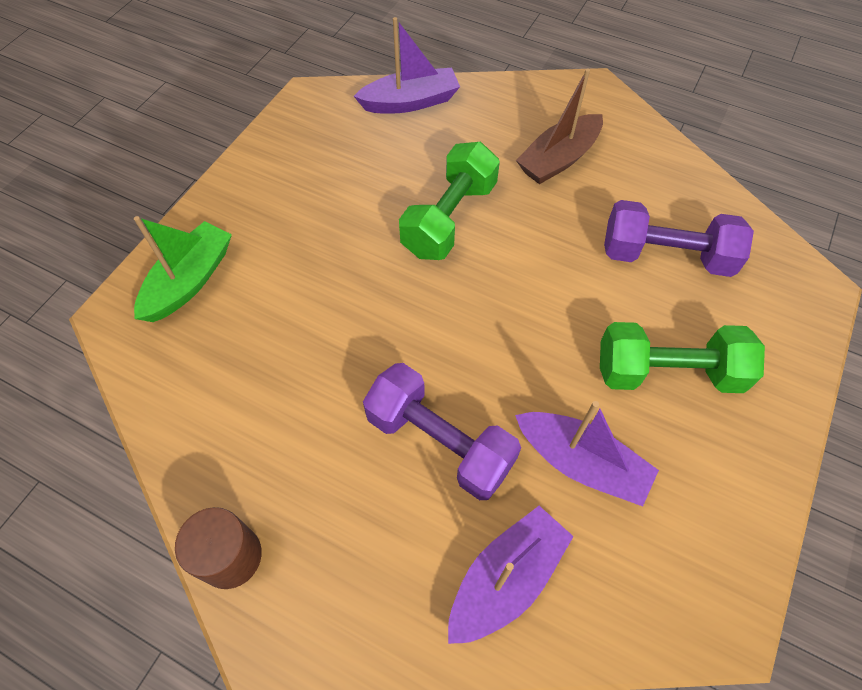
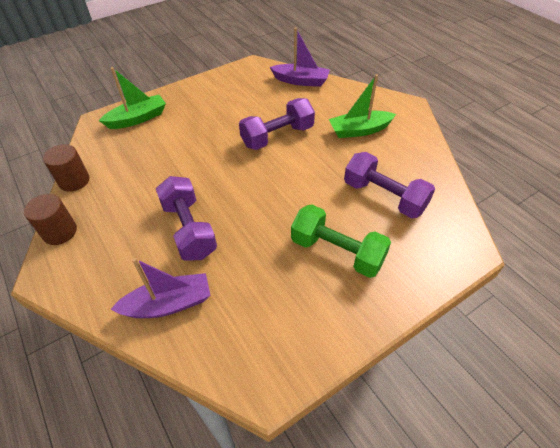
camera: 30 degrees right, 10 degrees down
(174, 451) = (74, 181): none -> brown cylinder
(449, 218) = (277, 136): green dumbbell -> purple dumbbell
(558, 159) = (359, 130): brown boat -> green boat
(581, 463) = (252, 272): purple boat -> none

